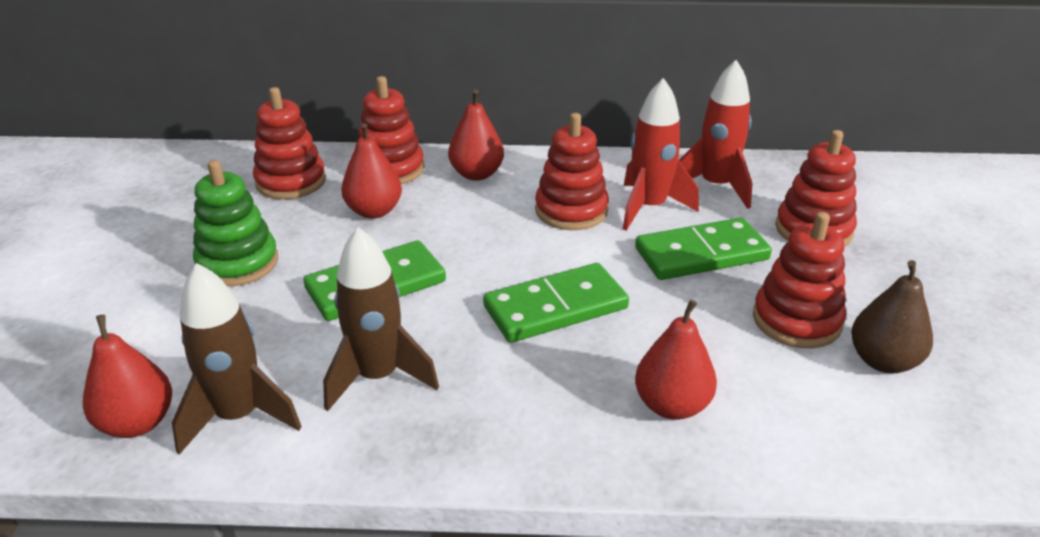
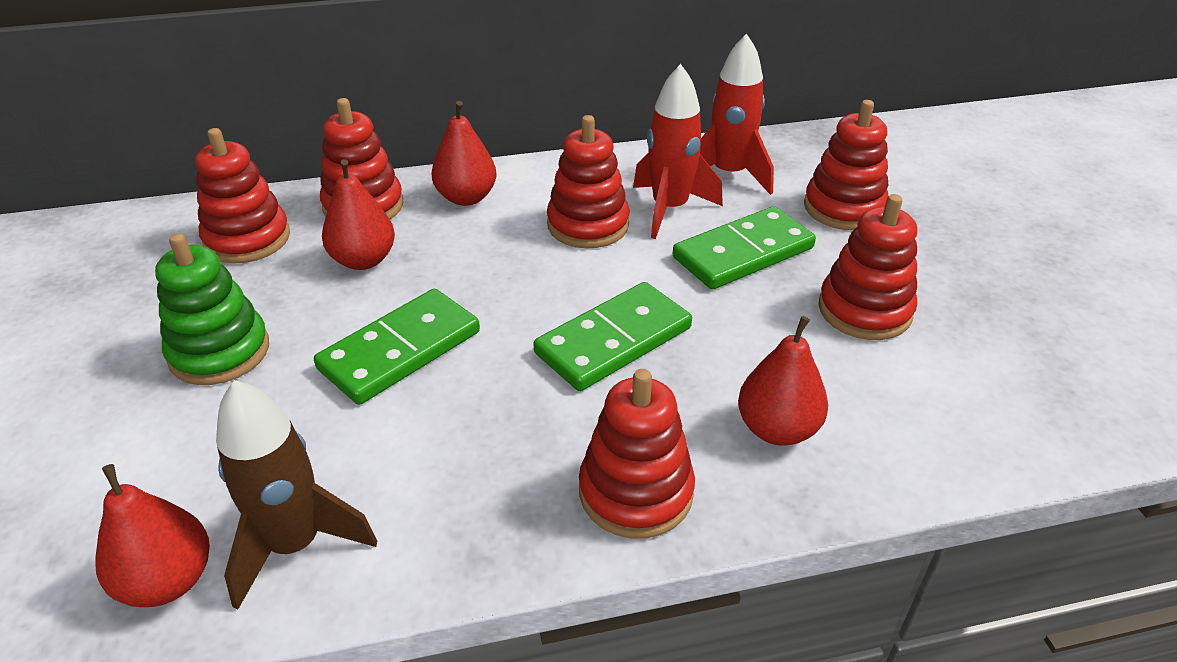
camera: 15 degrees left, 5 degrees up
(378, 377) = (445, 461): brown rocket -> none
(525, 432) = (635, 492): none -> red stacking toy
(883, 361) = (962, 339): brown pear -> none

